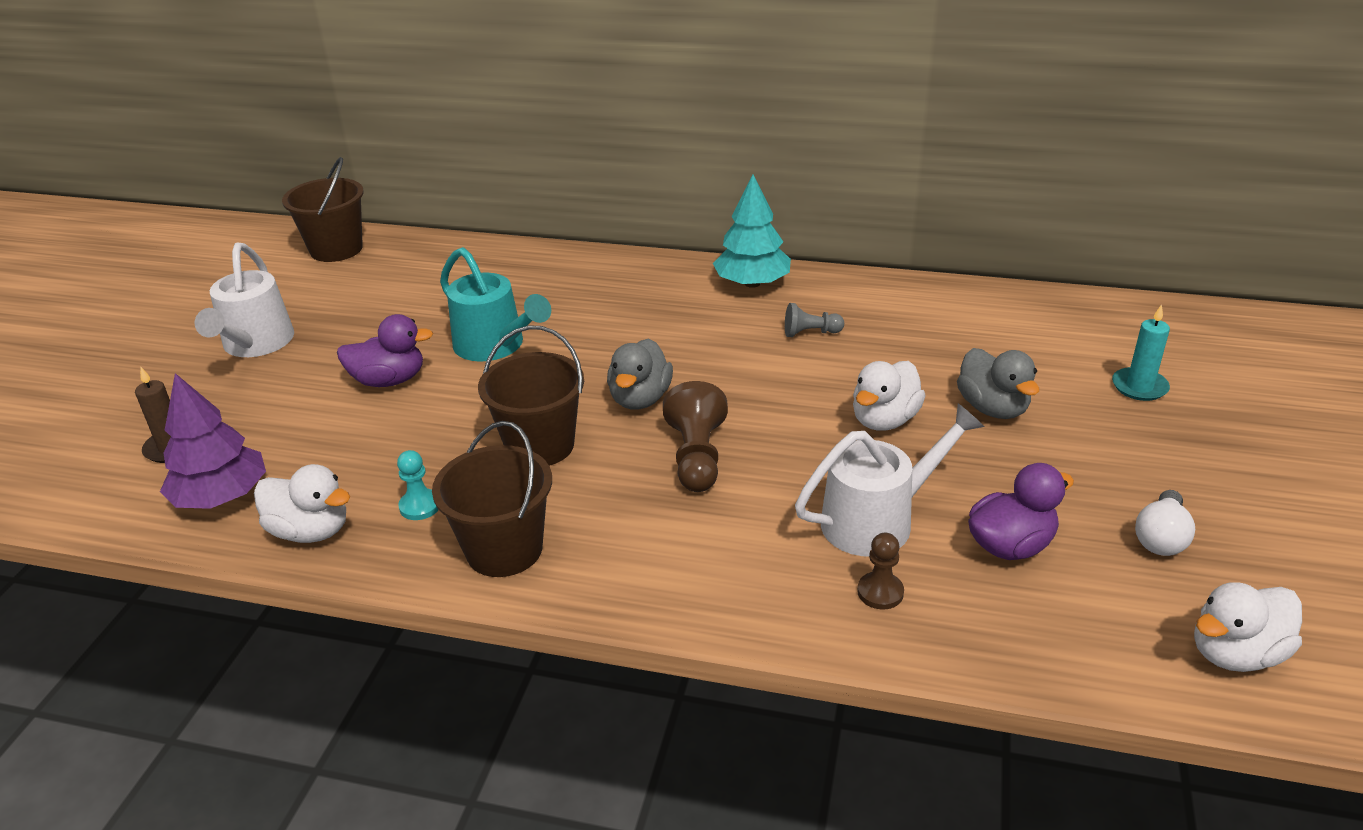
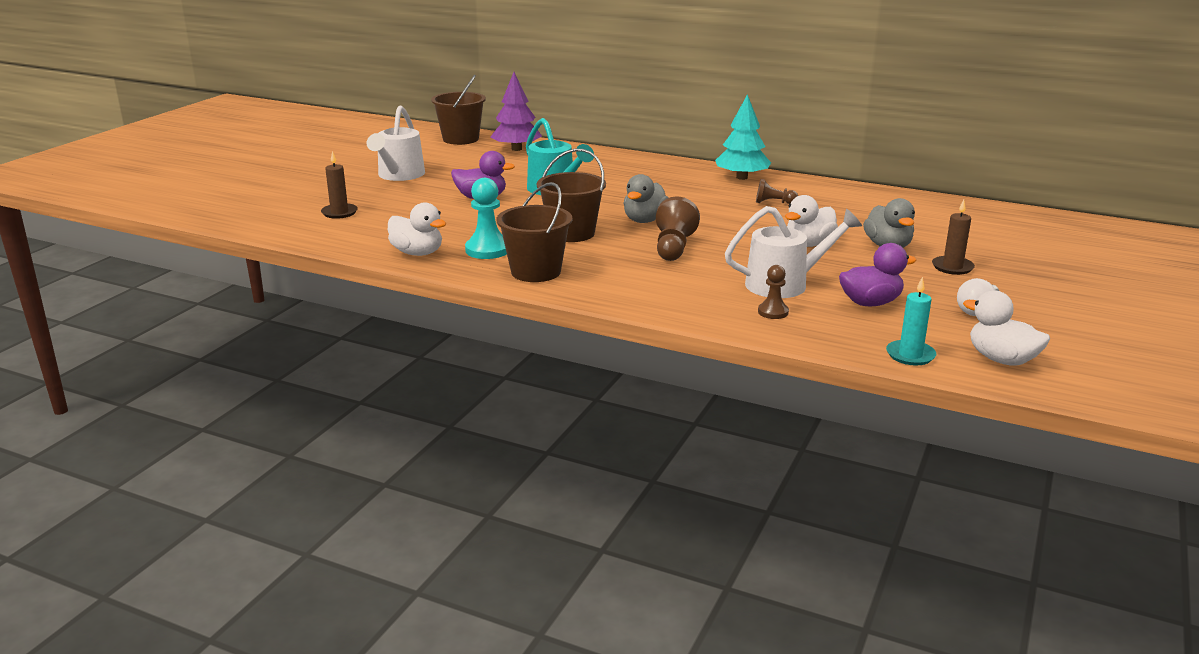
camera: 10 degrees right, 10 degrees down
(221, 497) = (366, 235): purple tree -> purple tree (516, 149)
(420, 506) = (487, 250): turquoise pawn -> turquoise pawn, size x1.68
(810, 333) = (773, 203): grey pawn -> brown pawn
(1093, 443) = (952, 267): none -> brown candle
(1139, 387) = (1000, 247): turquoise candle -> turquoise candle (910, 355)
(1235, 653) = (1001, 359): white duck -> white duck turned 60 degrees clockwise

